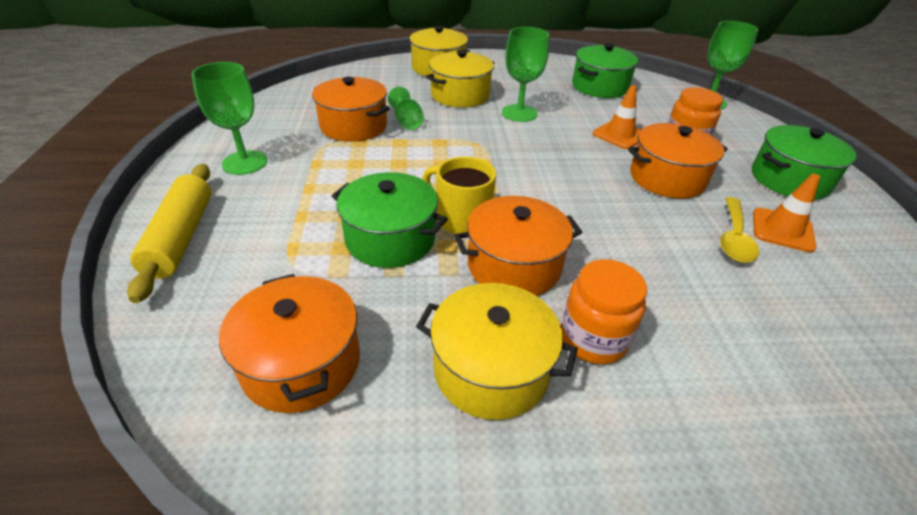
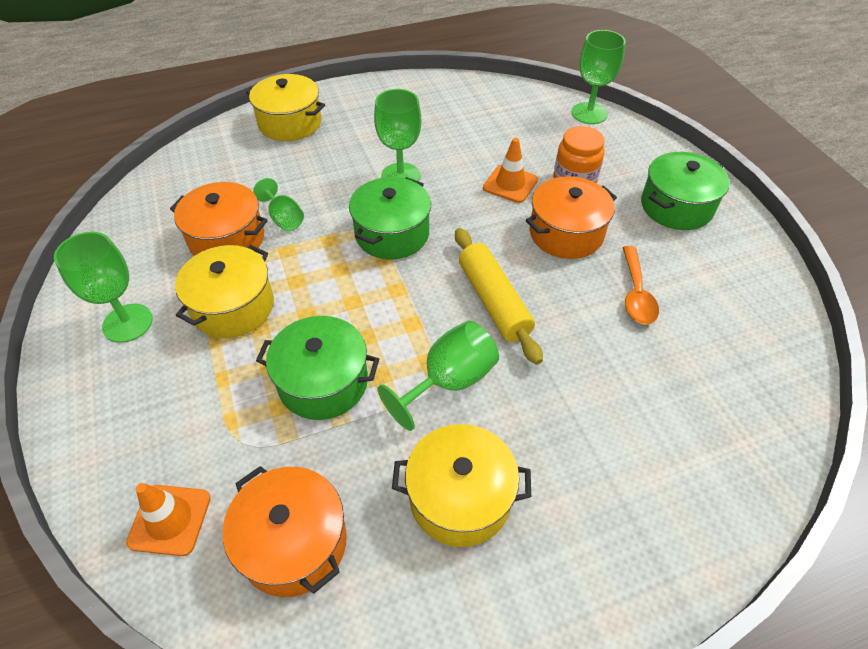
camera: 15 degrees left, 10 degrees up
(181, 237) = (108, 440): yellow rolling pin -> yellow rolling pin (494, 301)
(460, 95) = (328, 163): yellow pot -> yellow pot (233, 307)
(461, 219) = (384, 339): yellow mug -> none
(514, 265) = (449, 381): orange pot -> green goblet
(593, 339) = (537, 441): orange jar -> none
(600, 87) = (475, 114): green pot -> green pot (392, 234)
(734, 238) = (636, 294): yellow spoon -> orange spoon
(782, 230) = (676, 273): orange traffic cone -> orange traffic cone (170, 520)

